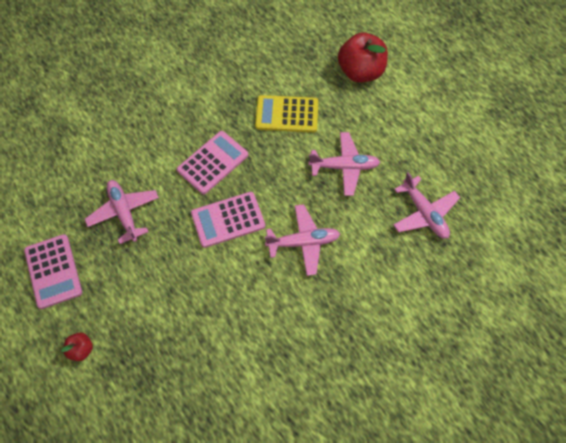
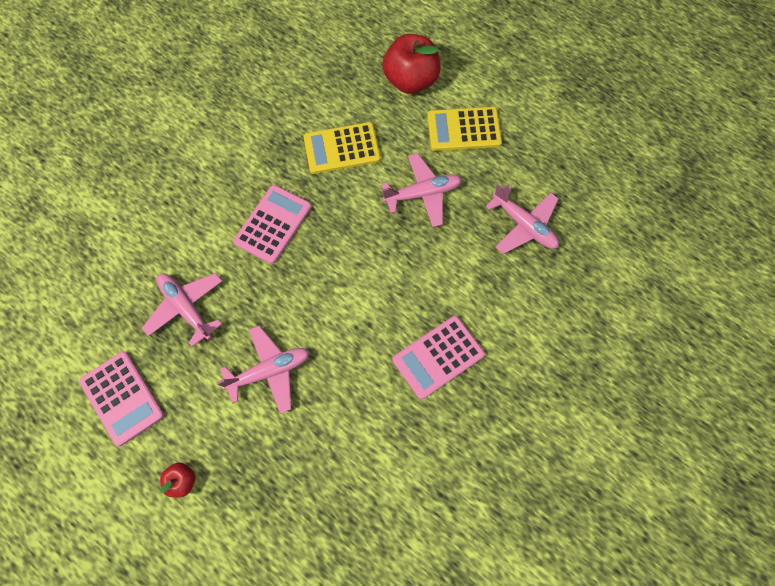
camera: 15 degrees left, 5 degrees up
(228, 220) = (309, 286): pink calculator -> pink calculator (438, 357)
(303, 242) = (401, 291): pink plane -> pink plane (269, 371)
(394, 122) = (464, 130): none -> yellow calculator

